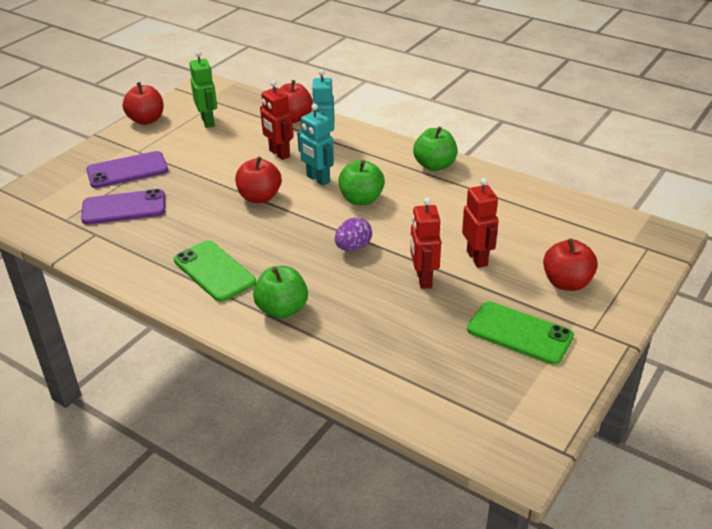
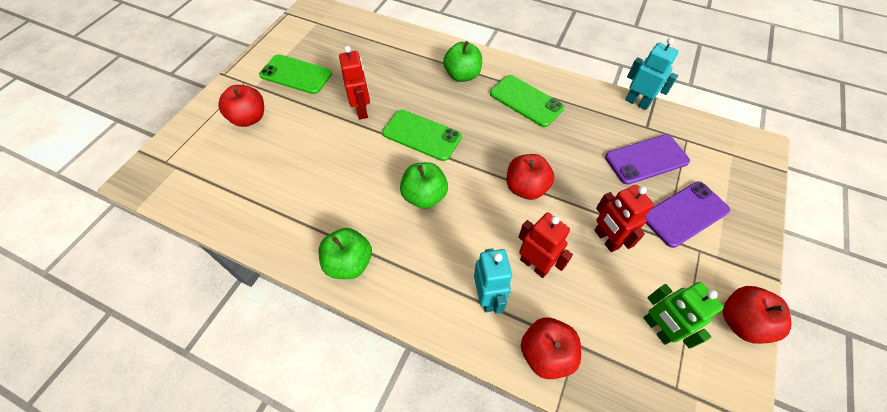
camera: 170 degrees right, 20 degrees up
(318, 179) = (476, 222): turquoise robot -> turquoise robot (637, 102)
(353, 247) = (422, 135): purple egg -> green phone
(477, 258) = (317, 135): red robot -> red robot (606, 239)

